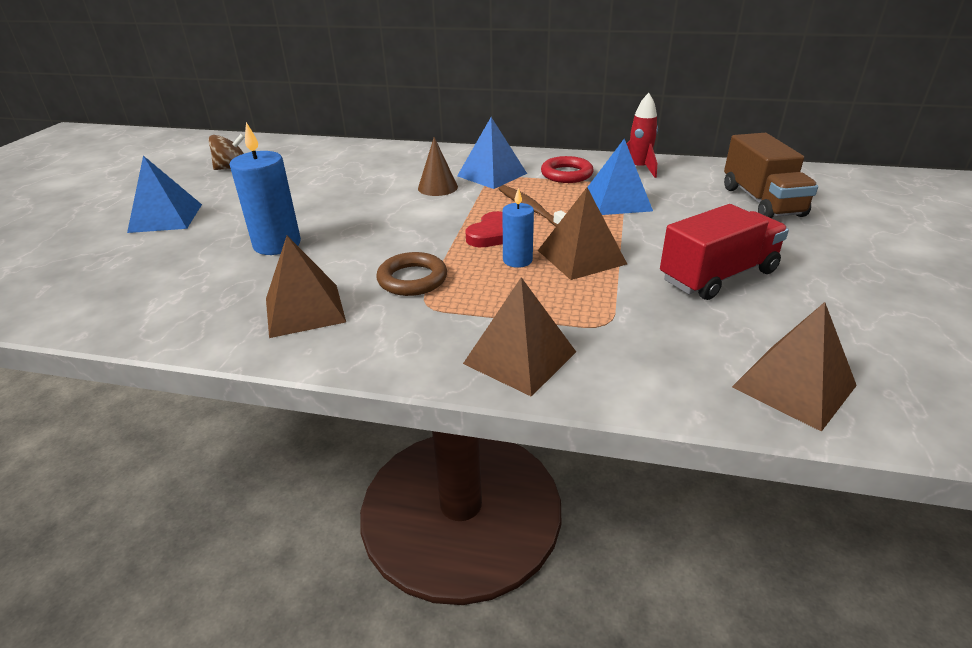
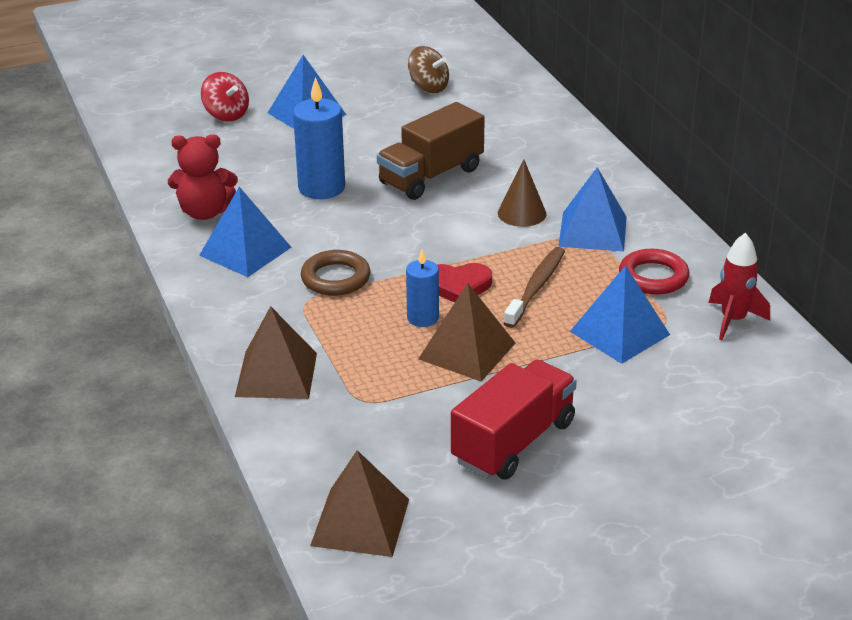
camera: 55 degrees right, 0 degrees up
(87, 251) = (226, 114): none -> red spinning top
(207, 311) = (205, 212): none -> red teddy bear
(305, 310) = (245, 251): brown pyramid -> blue pyramid
(718, 276) = (513, 442): red truck -> red truck turned 75 degrees counterclockwise
(761, 201) = (740, 433): brown truck -> brown truck (431, 176)

